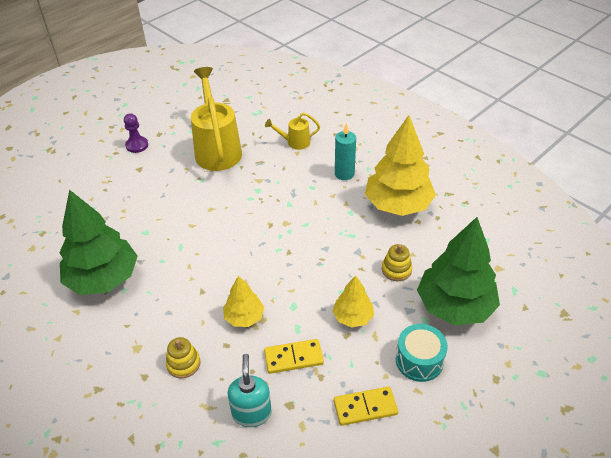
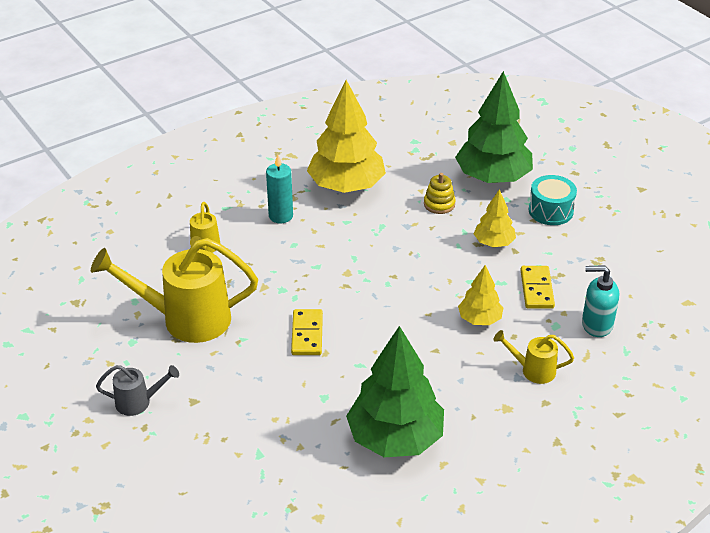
camera: 80 degrees left, 5 degrees down
(137, 145) = (138, 402): purple pawn -> grey watering can
(183, 364) = (533, 370): yellow stacking toy -> yellow watering can
(365, 407) = (596, 251): yellow domino -> yellow domino (307, 334)

